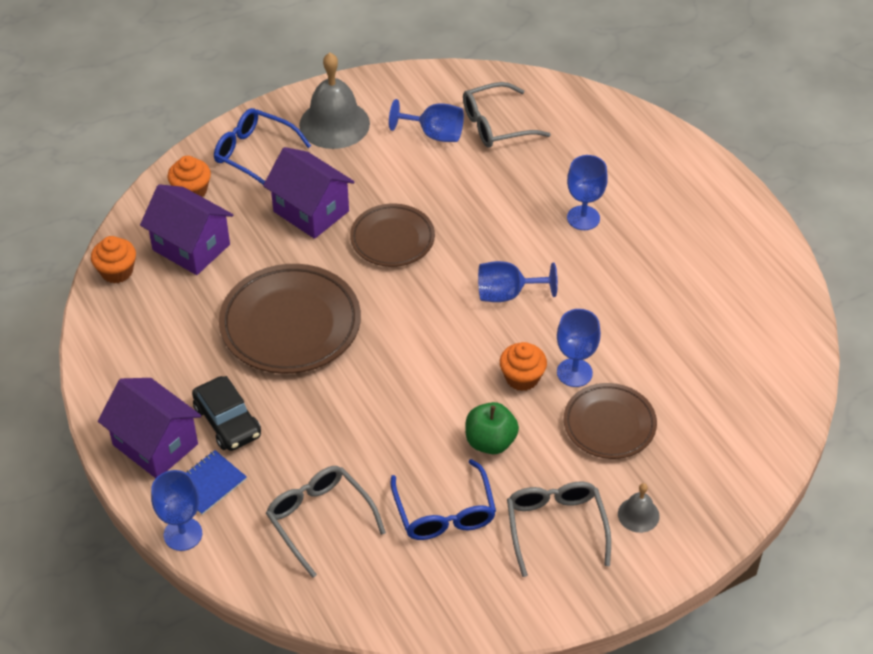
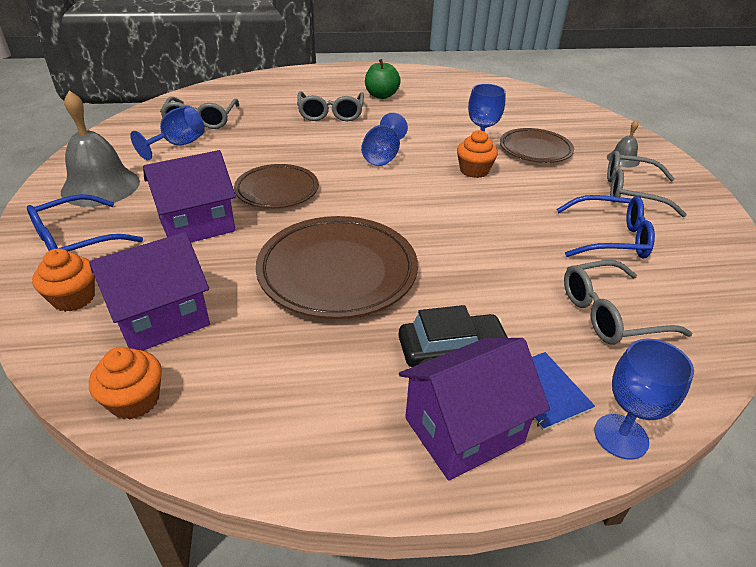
camera: 70 degrees left, 10 degrees down
(490, 442) = (536, 199): green apple -> green apple (381, 96)
(583, 218) = (331, 113): blue goblet -> grey glasses

